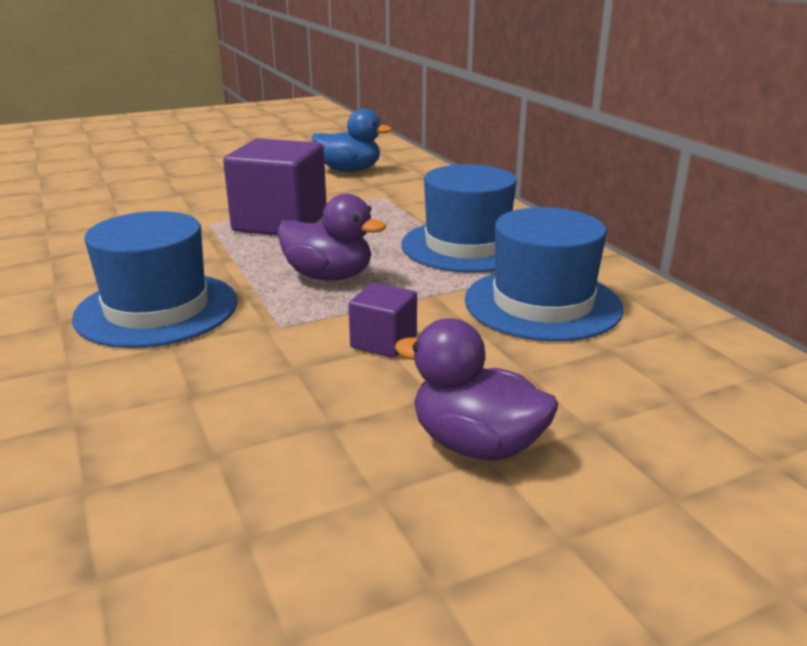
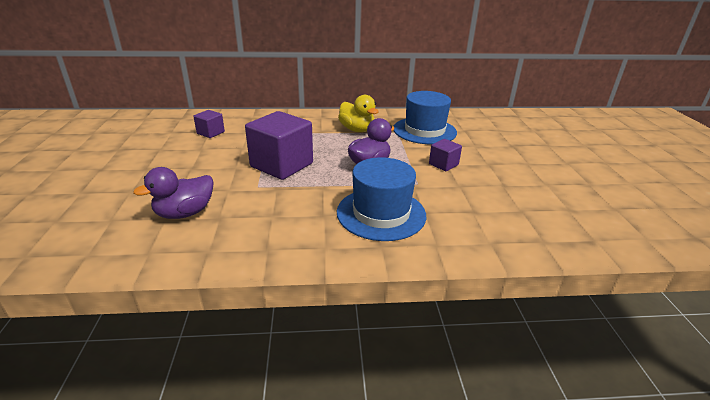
camera: 70 degrees left, 5 degrees up
(349, 170) = (210, 133): blue duck -> purple cube
(467, 246) = (357, 130): blue hat -> yellow duck
(476, 445) = (520, 164): purple duck -> purple duck (185, 213)

